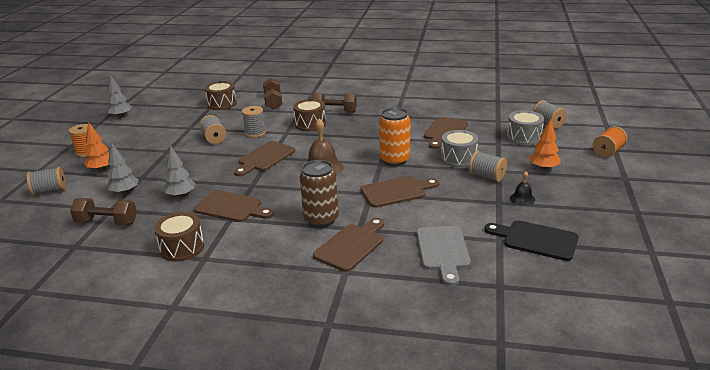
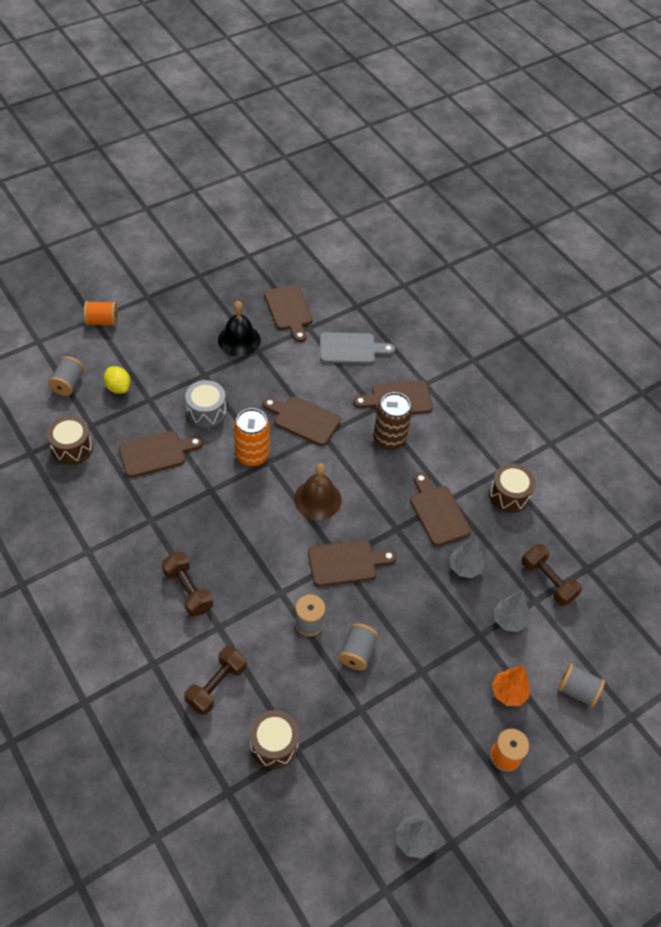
camera: 140 degrees left, 25 degrees up
(310, 124) = (241, 586): brown drum -> brown drum (72, 447)
(443, 251) = (351, 349): grey cutting board -> grey cutting board turned 45 degrees clockwise
(486, 176) = (222, 377): grey spool -> none
(522, 199) = (239, 340): black bell -> black bell, size x1.87
(524, 137) = (118, 387): grey drum -> yellow lemon
(536, 240) = (289, 310): black cutting board -> brown cutting board
(543, 168) = (173, 348): orange tree -> none

